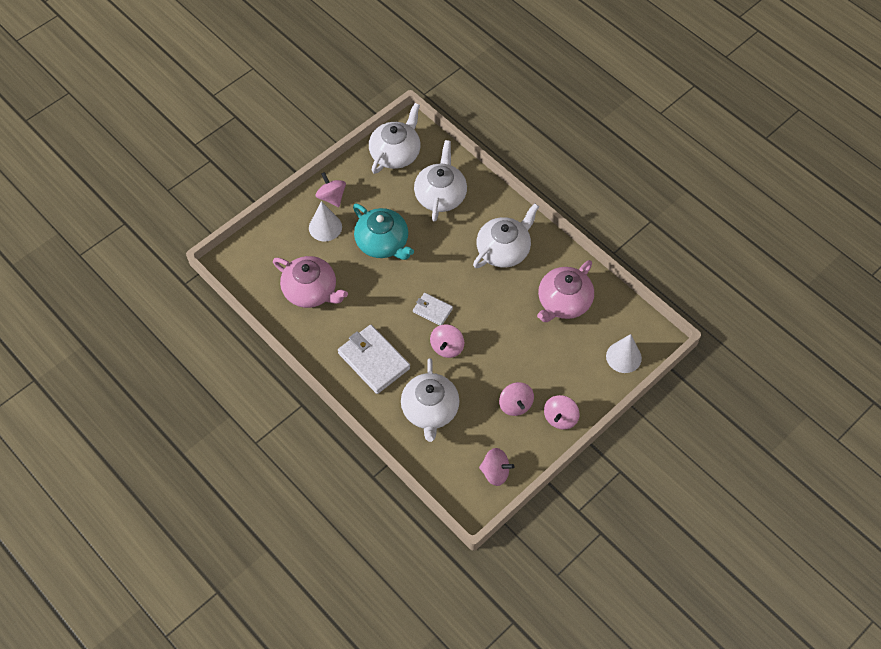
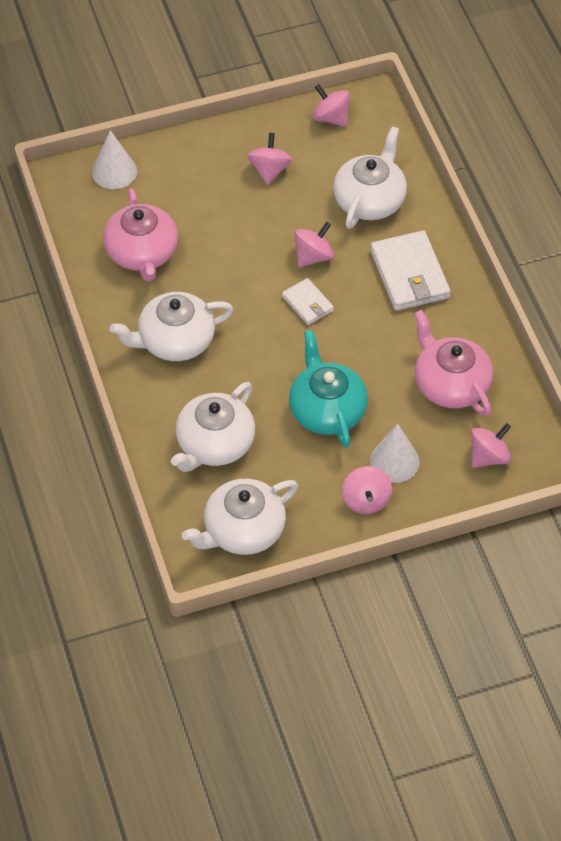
camera: 155 degrees left, 5 degrees down
(560, 418) = (228, 140): pink spinning top -> pink spinning top (488, 457)
(563, 302) = (142, 253): pink teapot -> pink teapot turned 105 degrees clockwise

